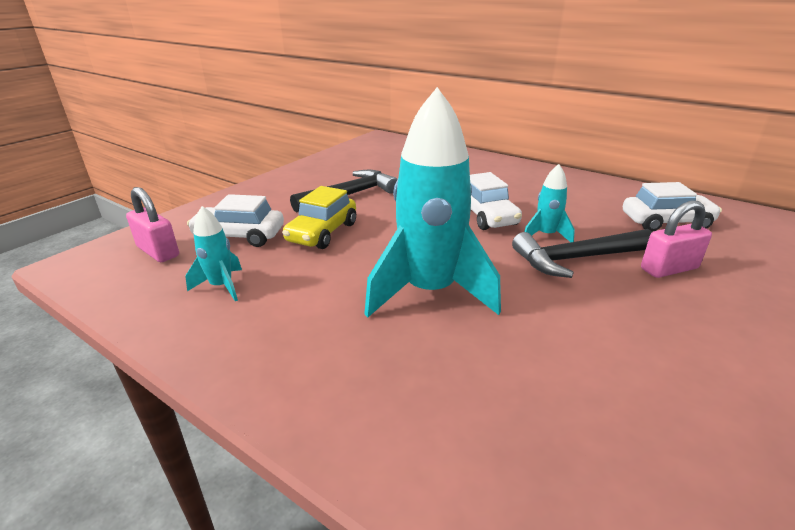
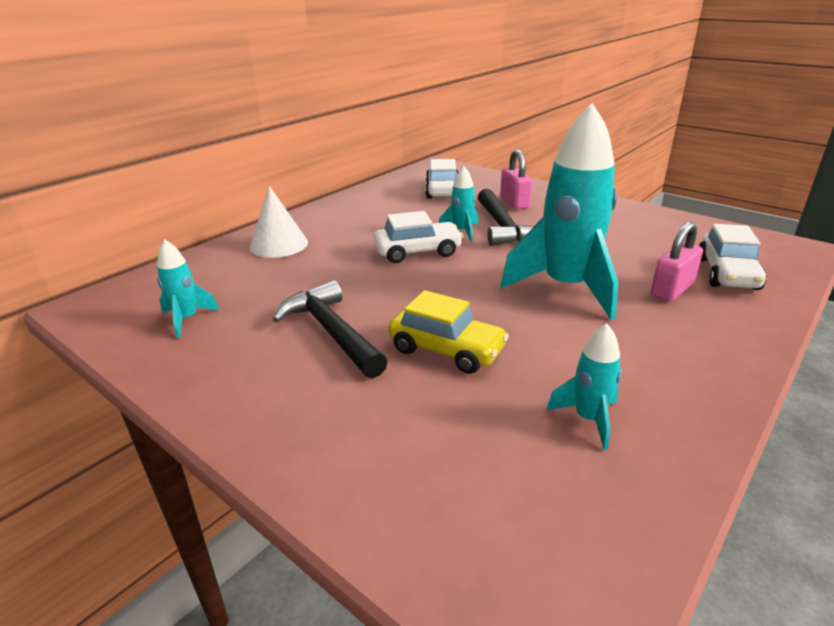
camera: 85 degrees left, 0 degrees up
(158, 251) = (502, 515): pink padlock -> pink padlock (672, 290)
(239, 236) = (450, 424): white car -> white car (727, 274)
(366, 159) = (187, 319): none -> turquoise rocket
(477, 167) = (278, 244): none -> white cone

